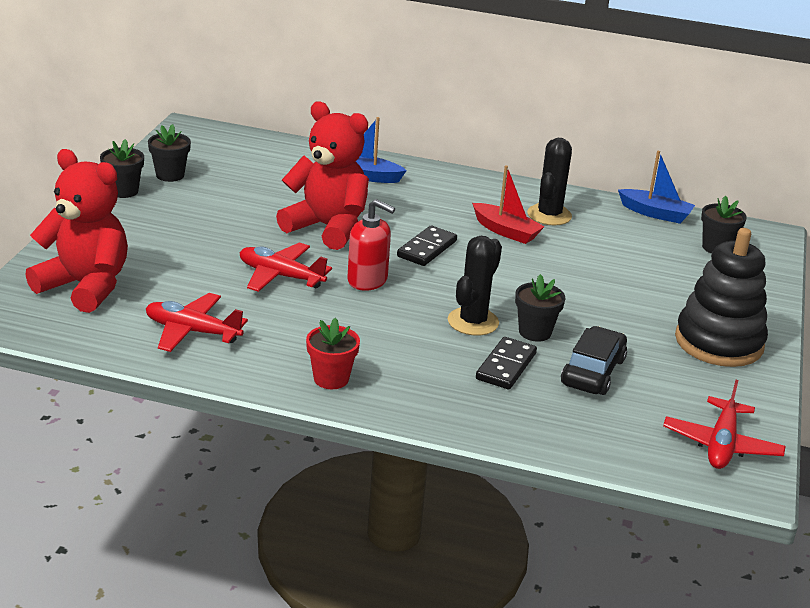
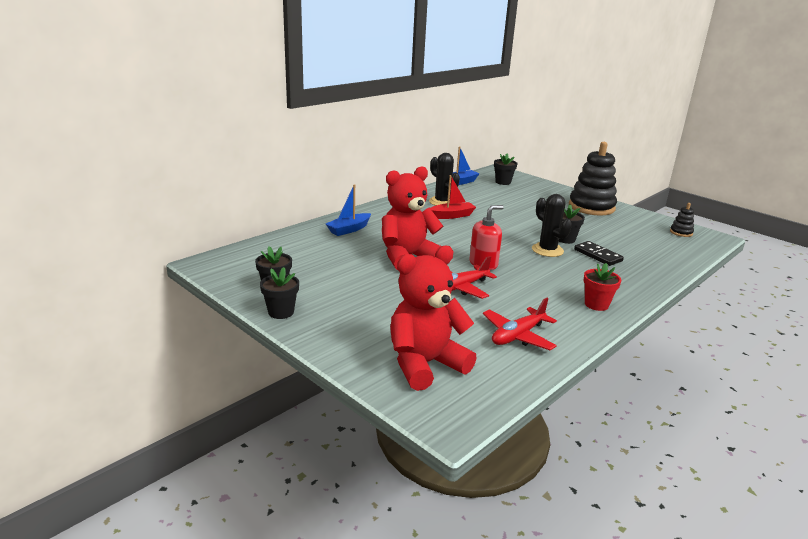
camera: 60 degrees left, 5 degrees down
(427, 249) = (457, 239): black domino -> none
(593, 372) = (610, 238): black car -> none
(721, 445) = (681, 232): red plane -> black stacking toy

